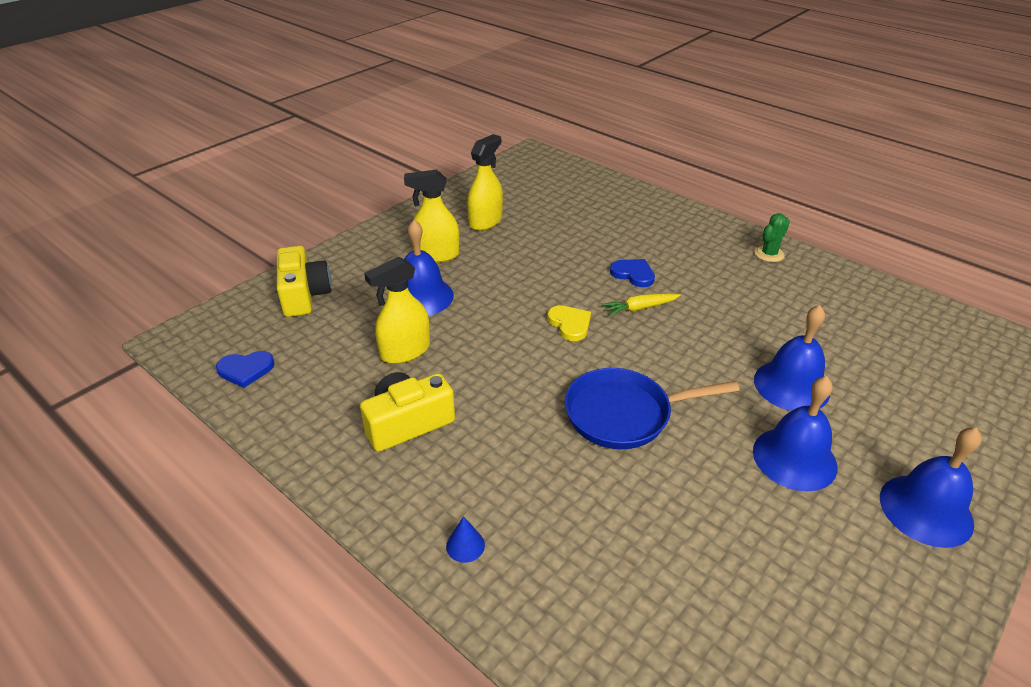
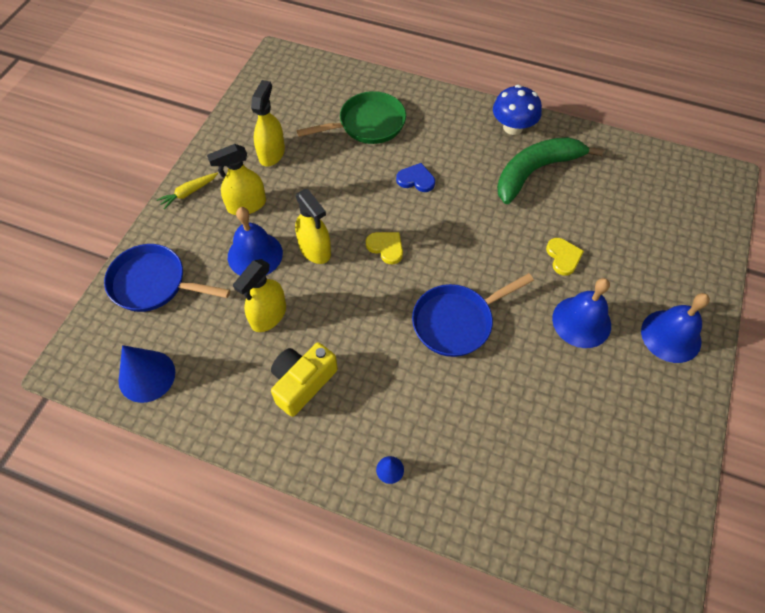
camera: 20 degrees left, 20 degrees up
(245, 370) = (147, 376): blue heart -> blue cone
(304, 295) = (153, 283): yellow camera -> blue pan
(488, 307) = (315, 249): none -> yellow spray bottle
(600, 219) = (368, 124): none -> green pan
(640, 308) = (433, 215): yellow carrot -> yellow carrot (188, 193)
(769, 254) = (513, 127): green cactus -> blue mushroom
(783, 298) = (536, 171): none -> green banana
(791, 385) = (563, 257): blue bell -> yellow heart

